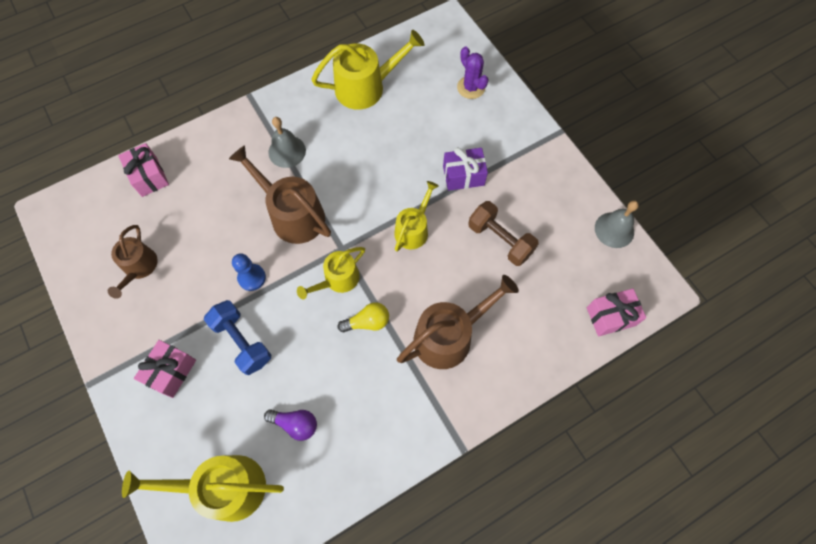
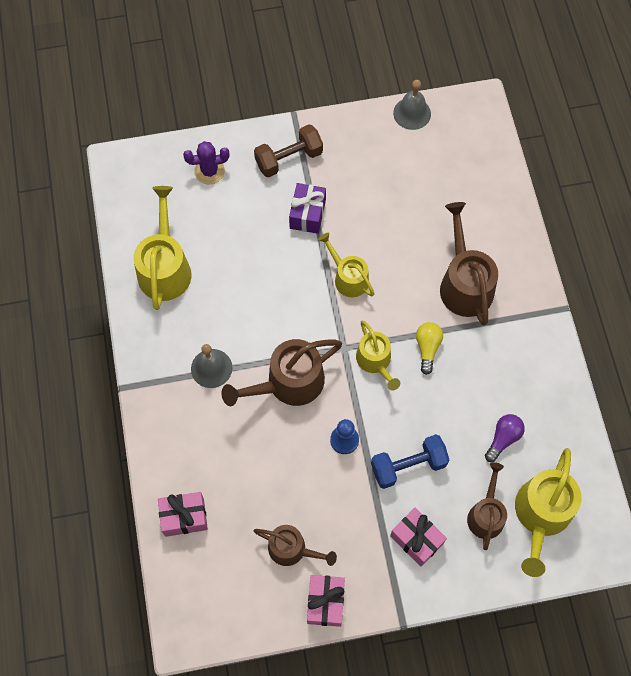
camera: 70 degrees left, 0 degrees up
(211, 430) = (486, 515): none -> brown watering can
(500, 240) = (387, 208): brown dumbbell -> brown dumbbell (289, 159)
(611, 316) = (491, 150): pink gift -> pink gift (325, 602)

